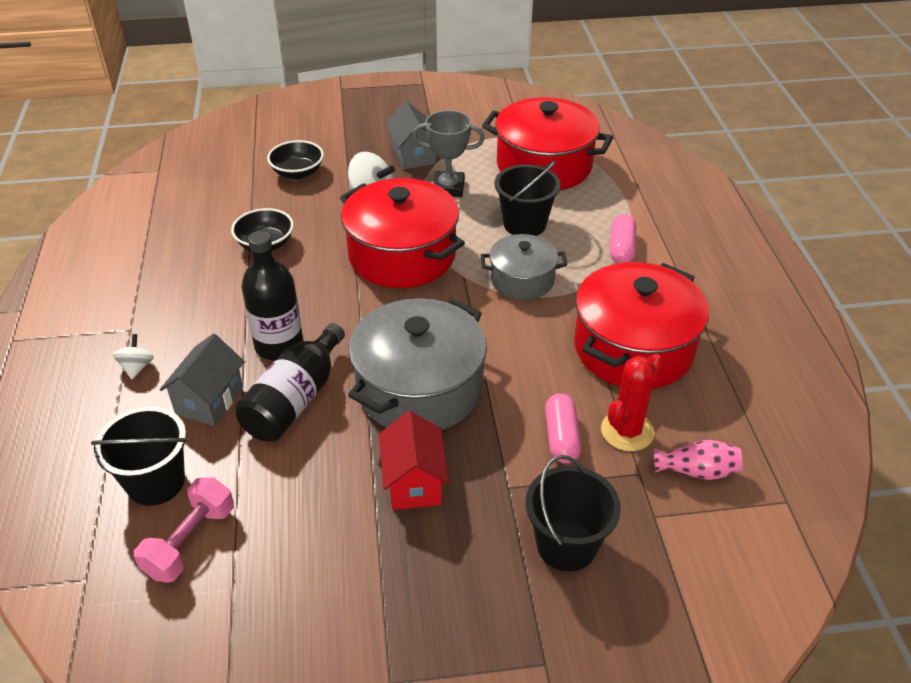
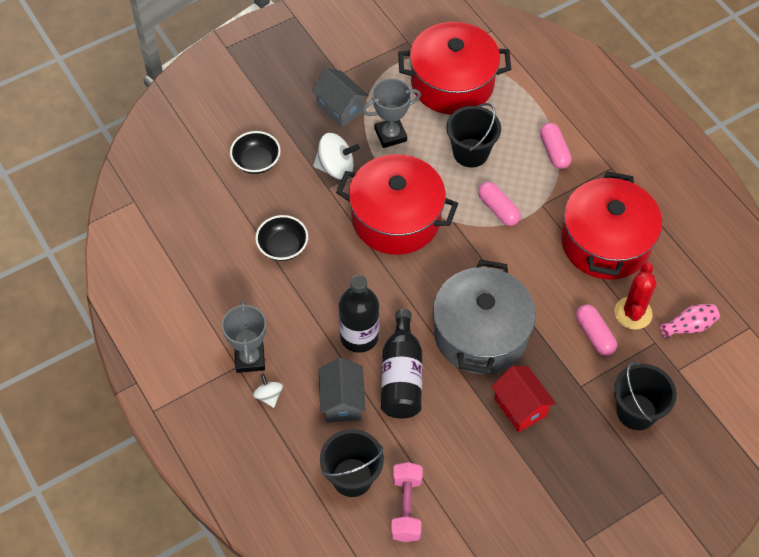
camera: 25 degrees left, 15 degrees up
(148, 327) = (250, 359): none -> grey trophy
(522, 280) = (498, 209): grey pot -> pink capsule

